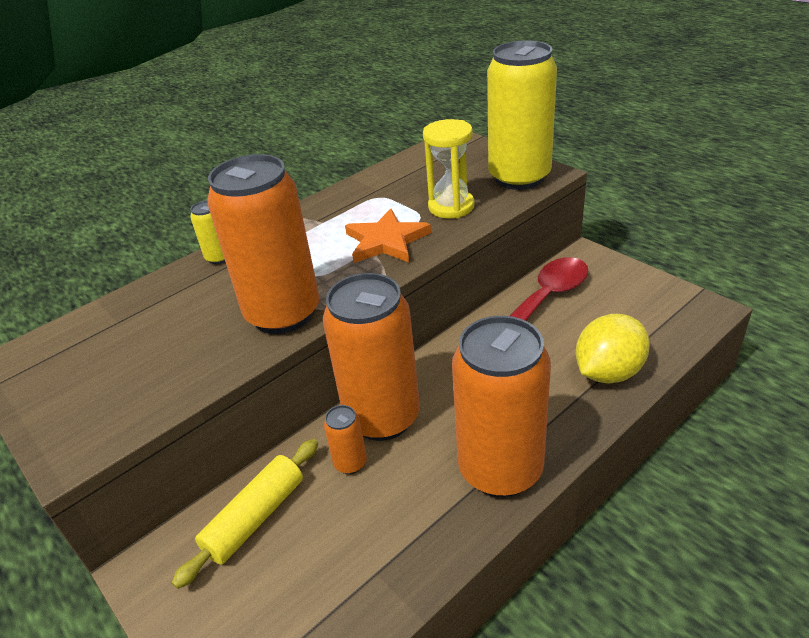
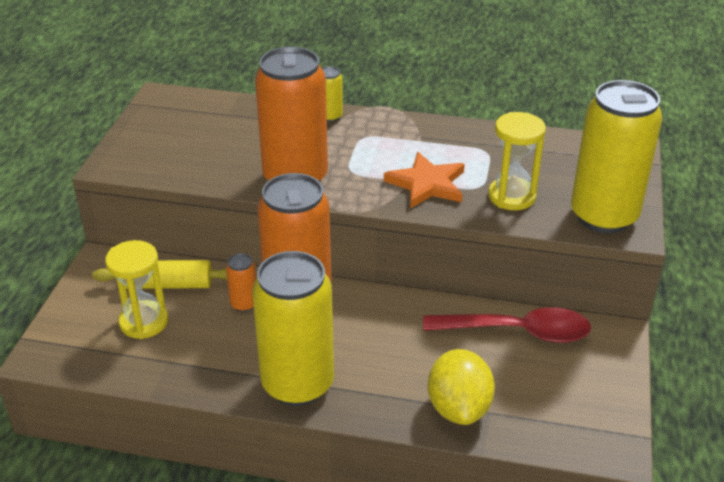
camera: 50 degrees right, 0 degrees up
(293, 569) = (144, 322): none -> yellow hourglass
(500, 469) = (297, 384): orange can -> yellow can
(608, 372) = (458, 408): yellow lemon -> yellow lemon turned 75 degrees clockwise

